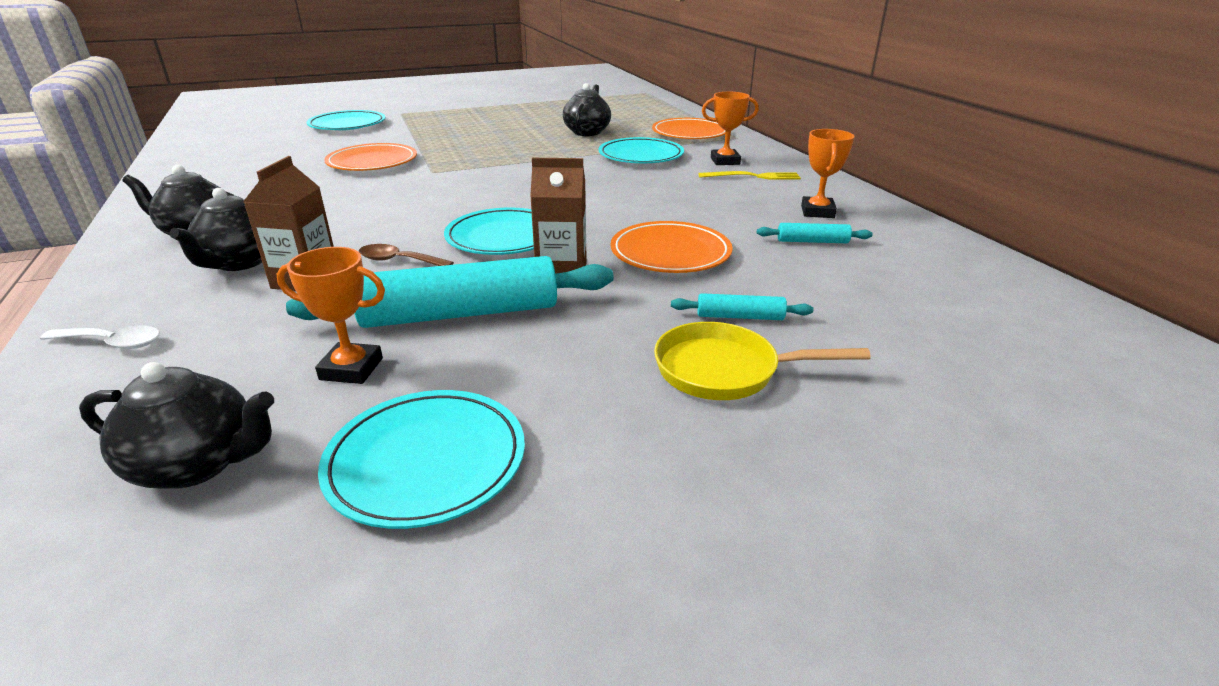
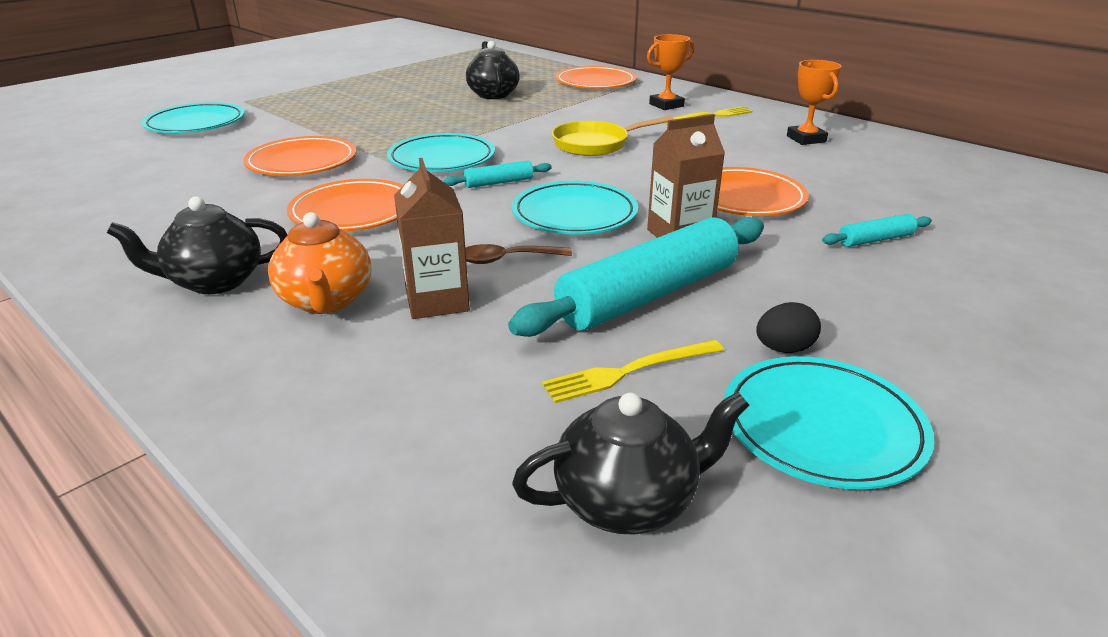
camera: 25 degrees left, 0 degrees up
(112, 343) = (319, 423): white spoon -> none
(240, 262) = (326, 301): black teapot -> orange teapot
(351, 203) = (353, 211): none -> orange plate
(351, 369) = (629, 371): orange trophy -> yellow fork
(499, 388) = (784, 349): none -> black egg
(641, 155) = (582, 111): turquoise plate -> turquoise plate (442, 159)
(724, 370) = (926, 285): yellow pan -> yellow pan (595, 144)
(812, 241) = (838, 165): turquoise rolling pin -> turquoise rolling pin (499, 182)

